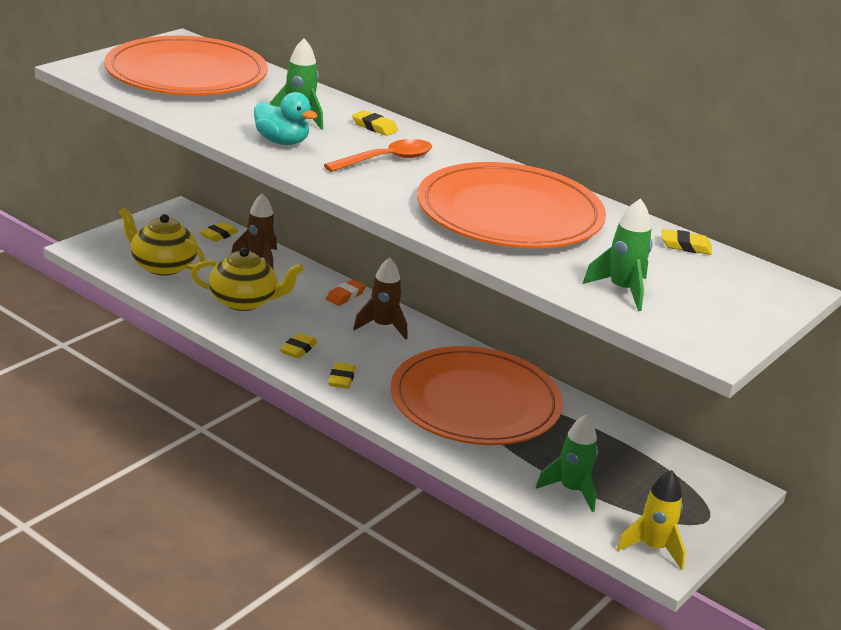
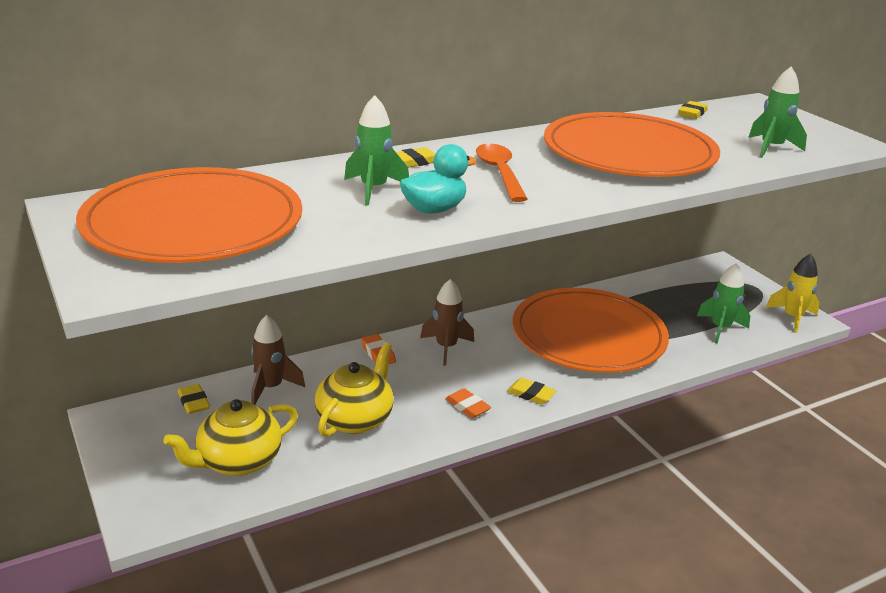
camera: 65 degrees left, 0 degrees up
(298, 349) = (467, 406): yellow eraser -> orange eraser

